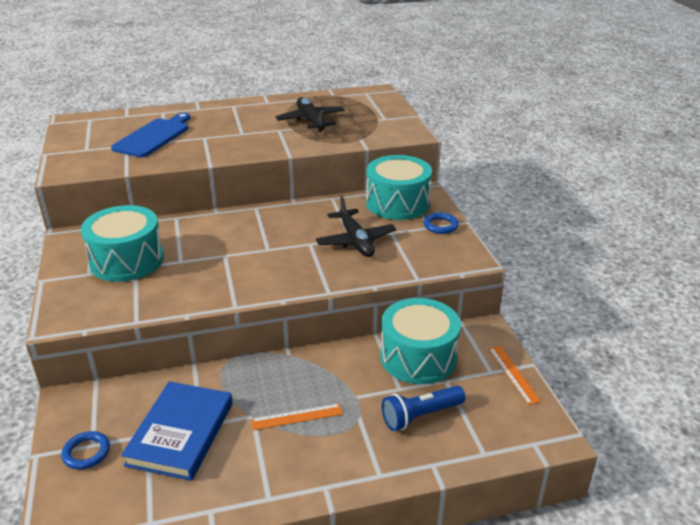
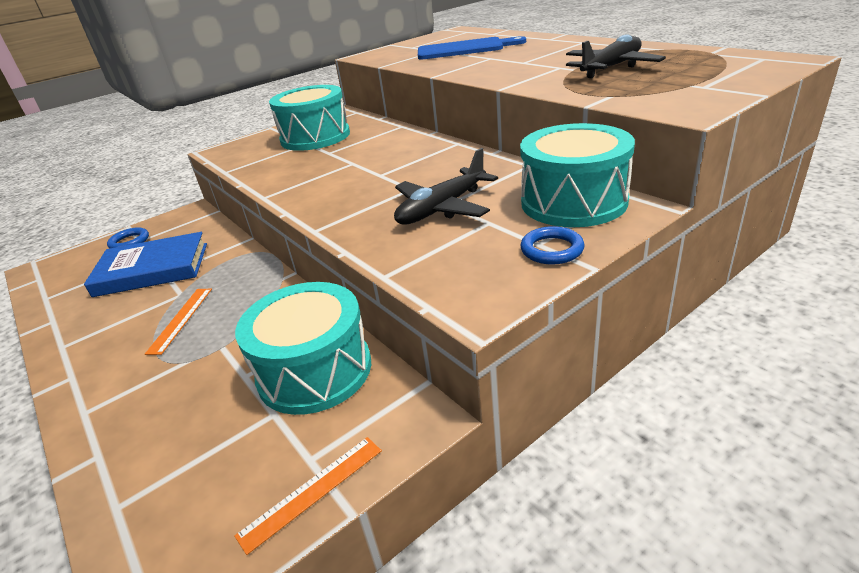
camera: 70 degrees right, 0 degrees up
(297, 416) = (181, 319): orange ruler -> orange ruler turned 45 degrees clockwise
(420, 416) = (192, 413): blue flashlight -> none

